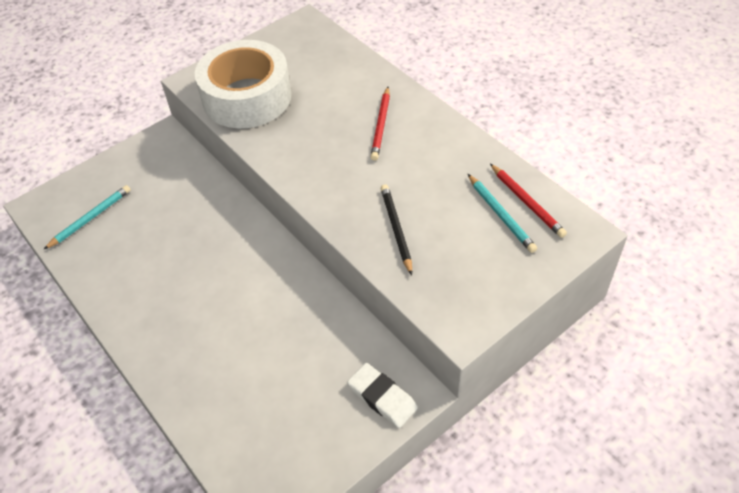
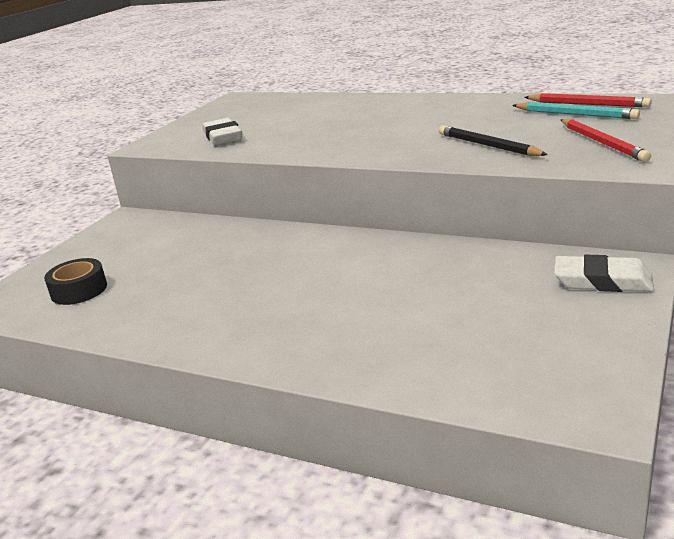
camera: 25 degrees left, 25 degrees down
(90, 218) = (79, 290): turquoise pencil -> black tape
(247, 97) = (223, 137): white tape -> white eraser
(381, 125) = (388, 113): red pencil -> red pencil (602, 143)

